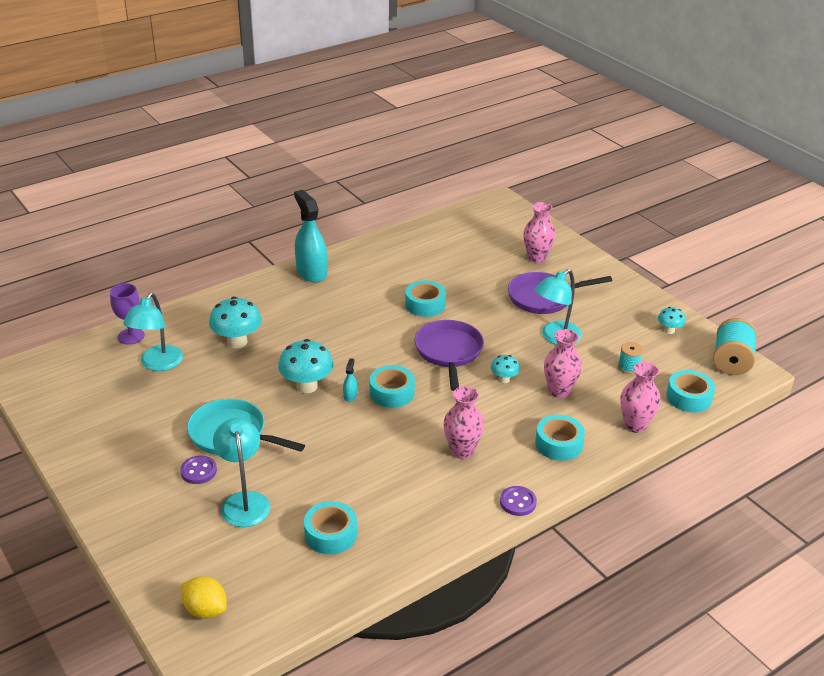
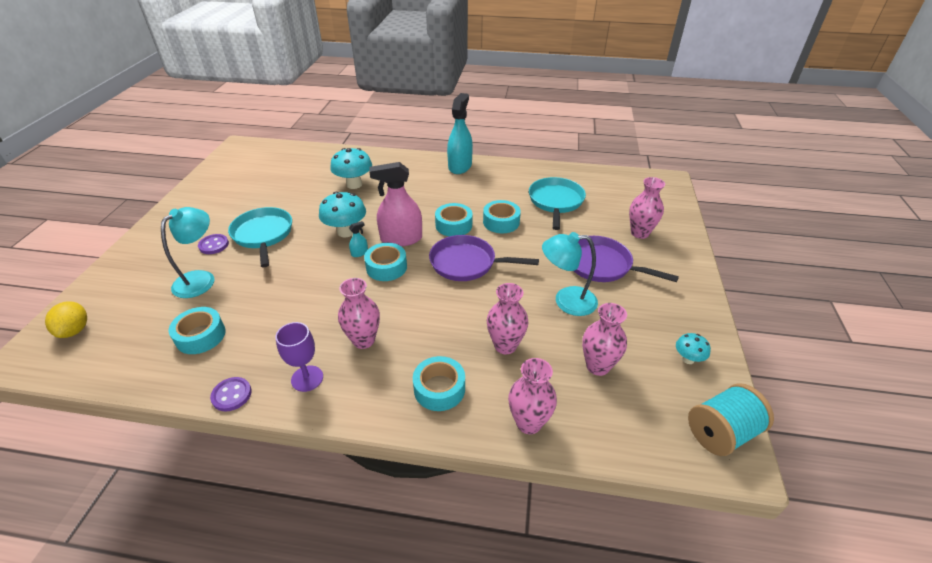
camera: 45 degrees right, 5 degrees up
(131, 336) = (311, 154): purple goblet -> purple goblet (307, 378)
(158, 364) = (298, 175): turquoise lamp -> none
(365, 364) = (401, 239): none -> pink spray bottle
(442, 264) = (555, 202): none -> turquoise pan
(449, 352) = (467, 263): purple pan -> purple pan turned 120 degrees counterclockwise
(504, 379) = (476, 307): turquoise mushroom -> none
(518, 502) = (336, 412): purple button -> purple button (231, 395)
(628, 367) = (597, 366): turquoise spool -> pink vase
(689, 397) = (621, 435): turquoise tape -> turquoise tape (454, 225)

